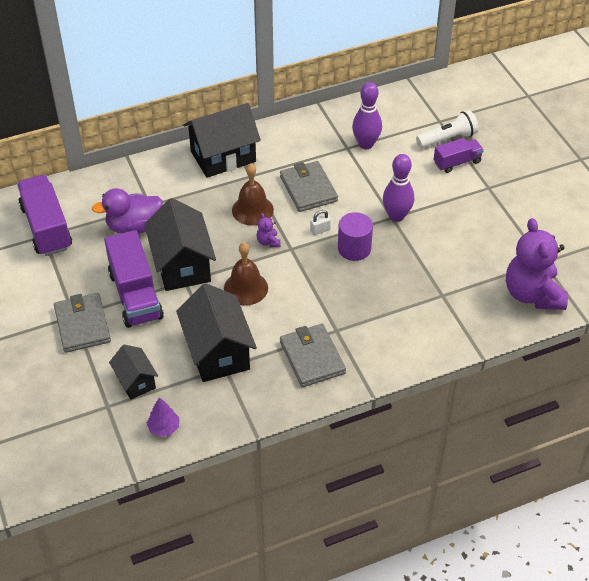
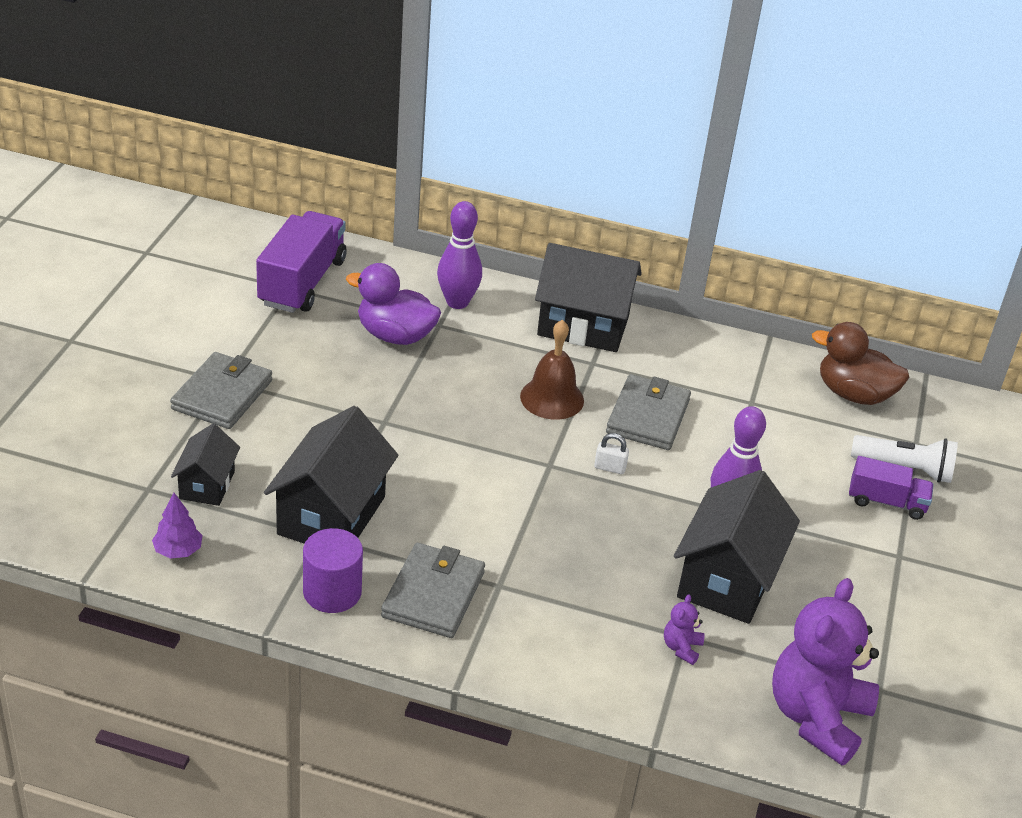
camera: 35 degrees right, 10 degrees down
(135, 295) = (313, 402): purple truck -> none
(182, 265) = (401, 404): black house -> black house (727, 579)
(246, 288) = (445, 472): brown bell -> none
(268, 242) = (530, 441): purple teddy bear -> purple teddy bear (681, 648)
(354, 248) = (629, 513): purple cylinder -> purple cylinder (332, 592)
(366, 144) = (781, 412): purple bowling pin -> purple bowling pin (457, 302)
(387, 112) = (853, 394): none -> brown duck

